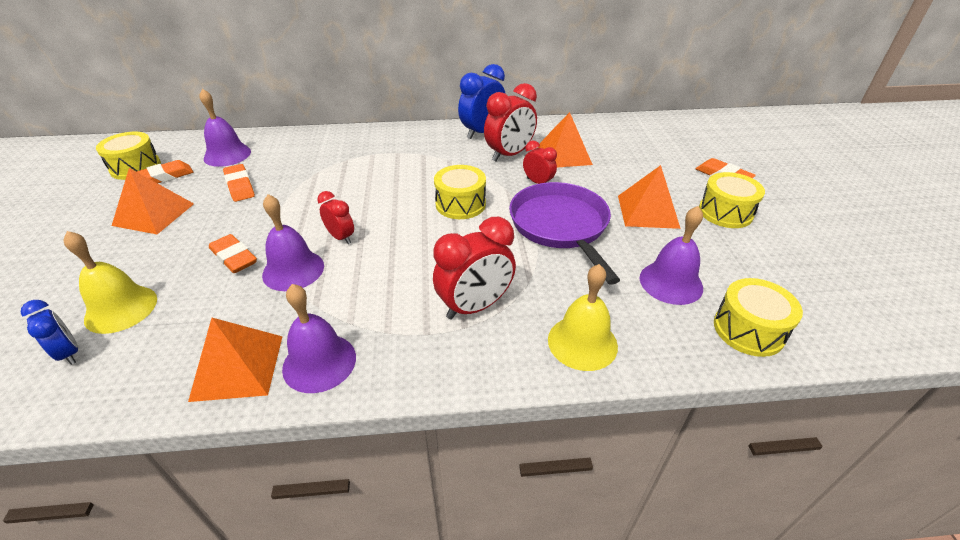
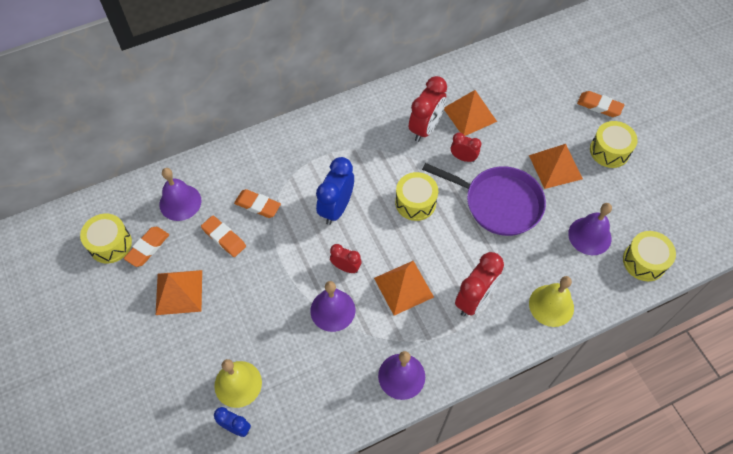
camera: 20 degrees left, 20 degrees up
(234, 257) = (280, 313): orange eraser -> orange eraser (257, 205)
(237, 367) = (353, 397): orange pyramid -> orange pyramid (403, 287)
(482, 132) = (388, 103): blue clock -> blue clock (336, 208)
(560, 226) = (499, 203): purple pan -> purple pan turned 150 degrees clockwise

